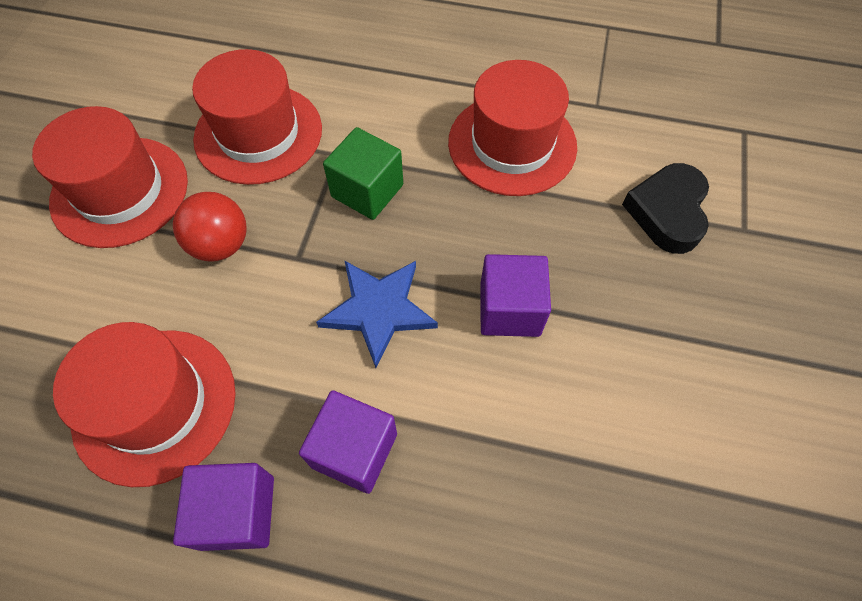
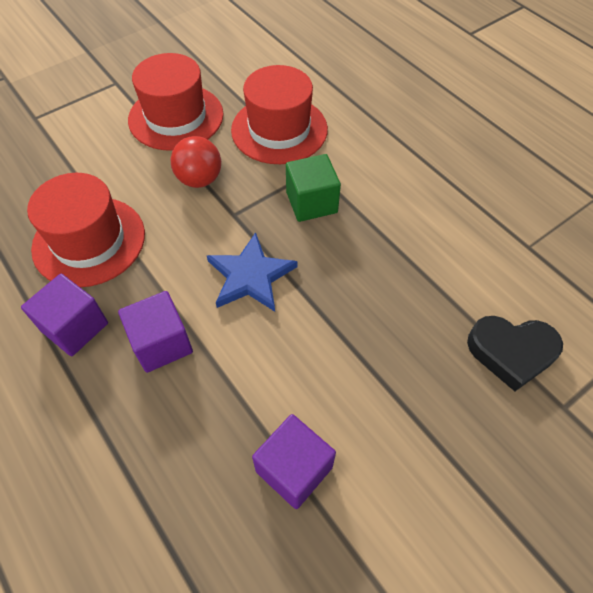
camera: 40 degrees right, 5 degrees down
(509, 309) = (331, 334): purple cube -> purple cube (294, 469)
(512, 144) = (437, 233): red hat -> none
(667, 212) = (511, 352): black heart -> black heart turned 135 degrees counterclockwise

